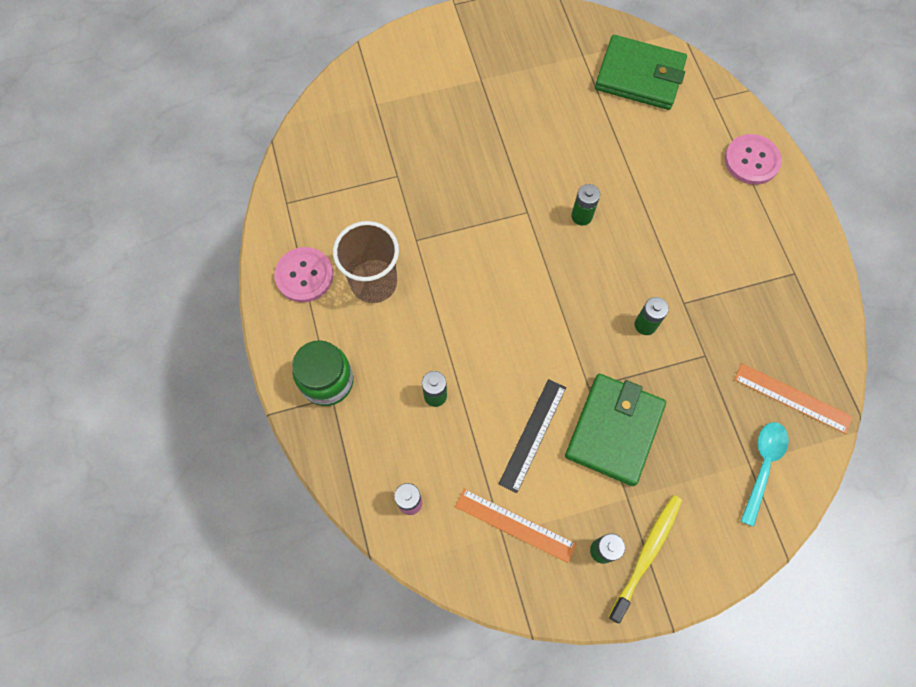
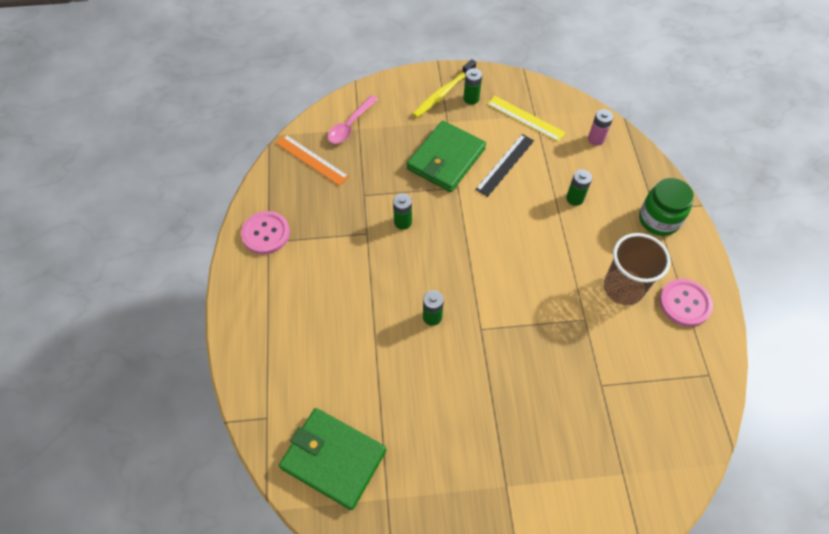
camera: 170 degrees left, 10 degrees down
(515, 525) = (525, 118): orange ruler -> yellow ruler
(751, 160) = (259, 344): pink button -> pink button (266, 233)
(763, 466) = (350, 125): turquoise spoon -> pink spoon

